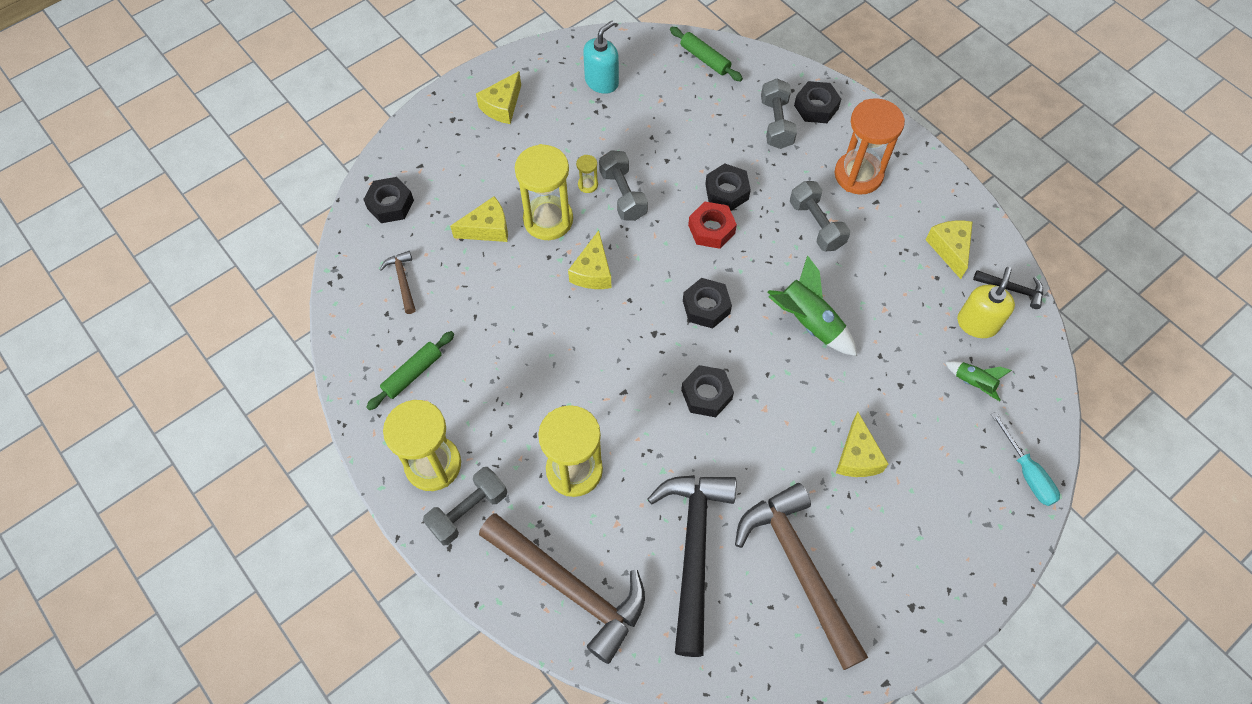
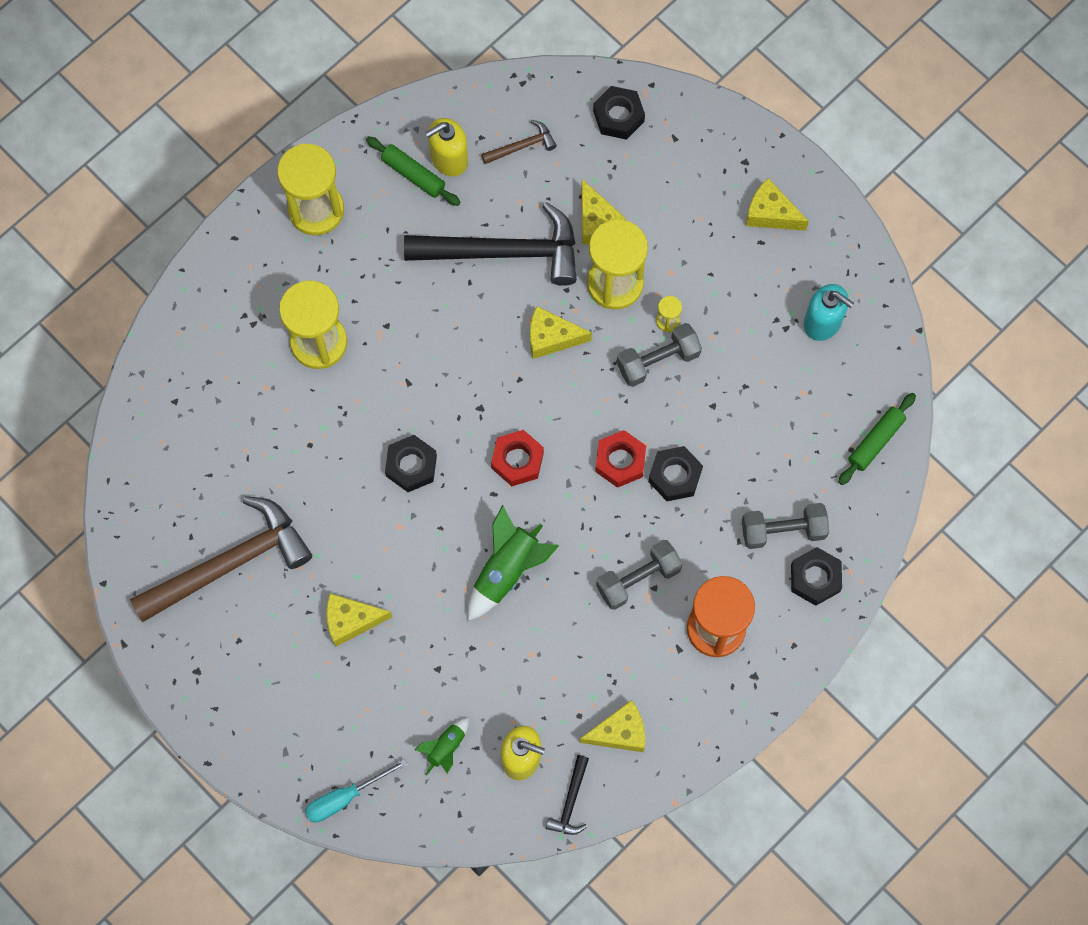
camera: 85 degrees right, 10 degrees up
(402, 342) = (449, 158): none -> yellow soap dispenser
(468, 511) = (271, 249): grey dumbbell -> none
(569, 587) = (201, 350): brown hammer -> none
(693, 551) = (242, 462): black hammer -> black hammer (503, 252)
(706, 307) = (517, 460): black nut -> red nut

